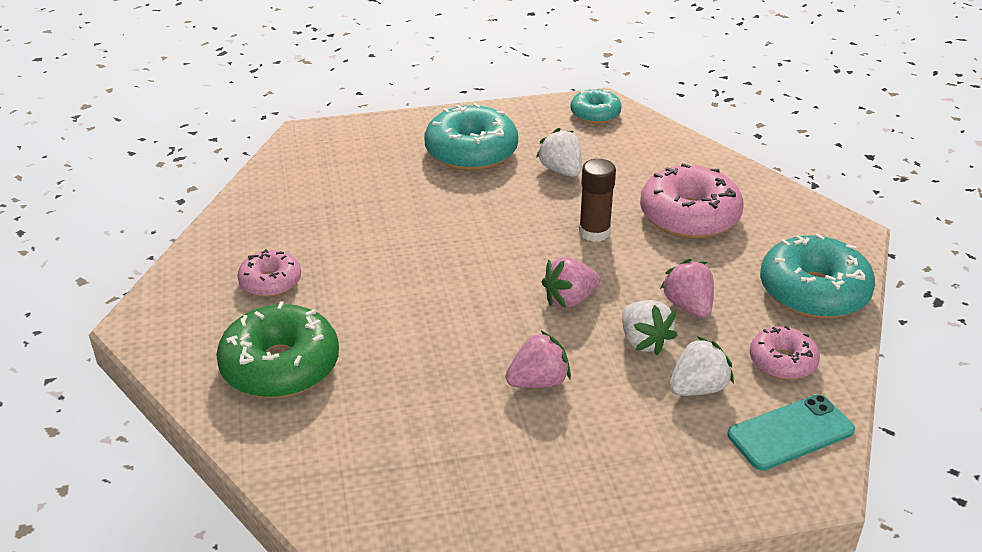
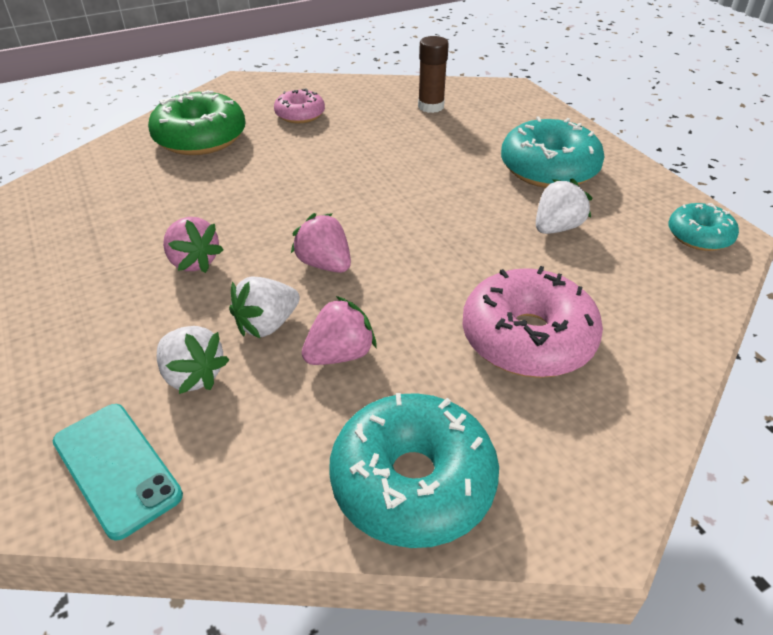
camera: 75 degrees right, 5 degrees up
(594, 232) = (451, 266): brown glue stick -> brown glue stick (431, 106)
(782, 362) = (250, 453): pink donut -> none

